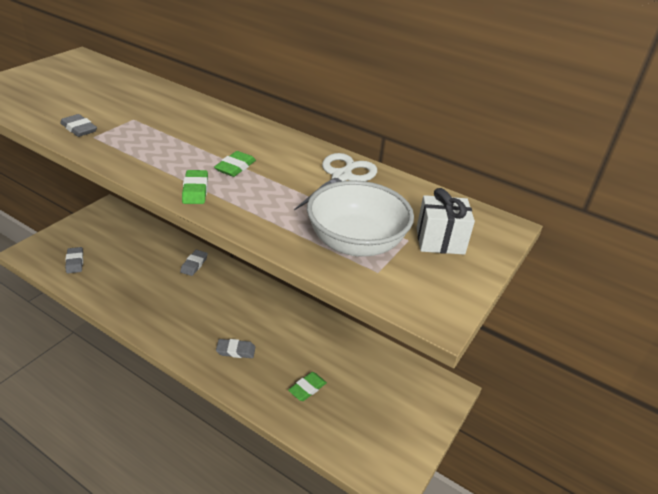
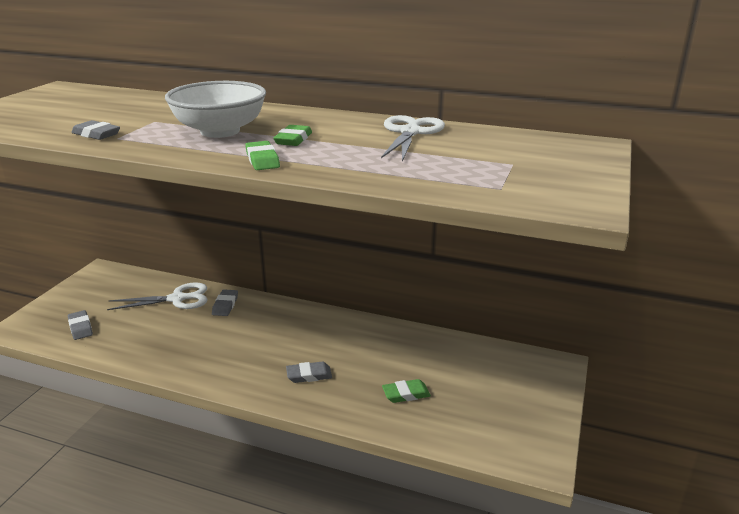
camera: 10 degrees left, 10 degrees down
(158, 250) = (177, 299): none -> white scissors
(307, 388) = (406, 394): green eraser -> green eraser turned 45 degrees clockwise
(356, 243) = (462, 173): white bowl -> white bowl (220, 131)
(440, 241) = (544, 160): white gift -> none

